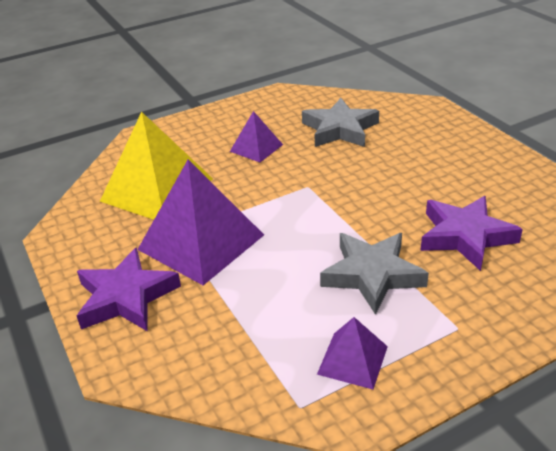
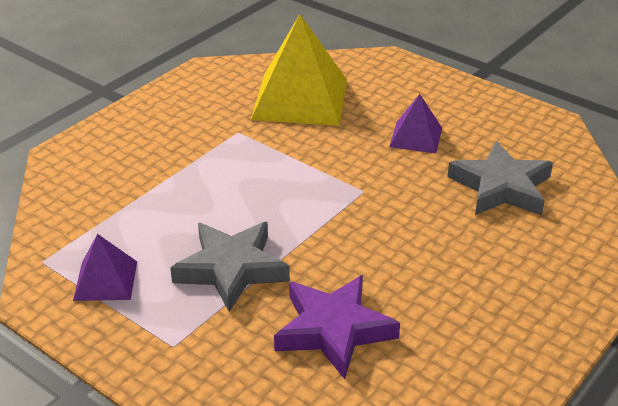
camera: 65 degrees right, 0 degrees up
(126, 297) = (141, 132): purple star -> none
(201, 242) = (232, 148): purple pyramid -> none

